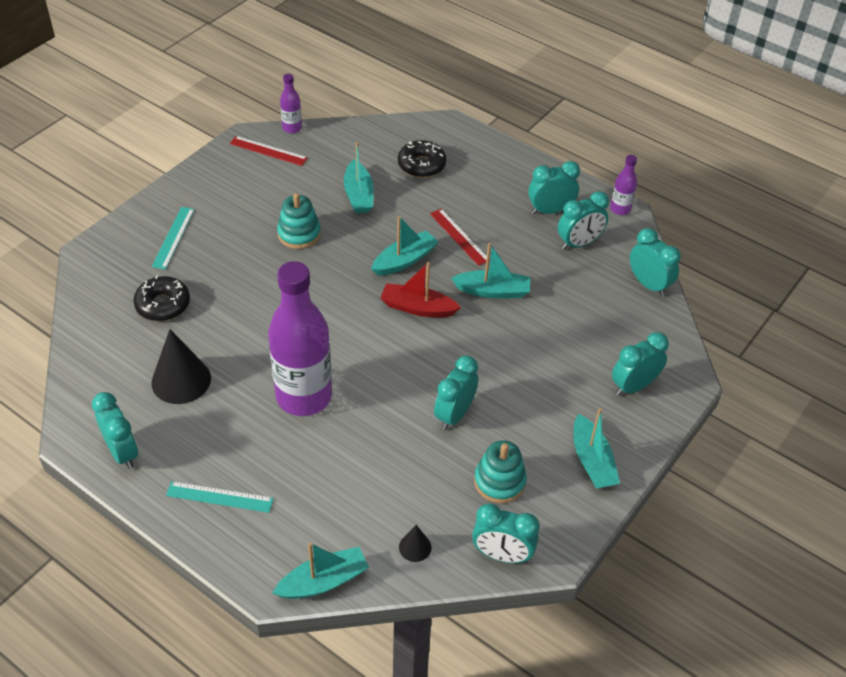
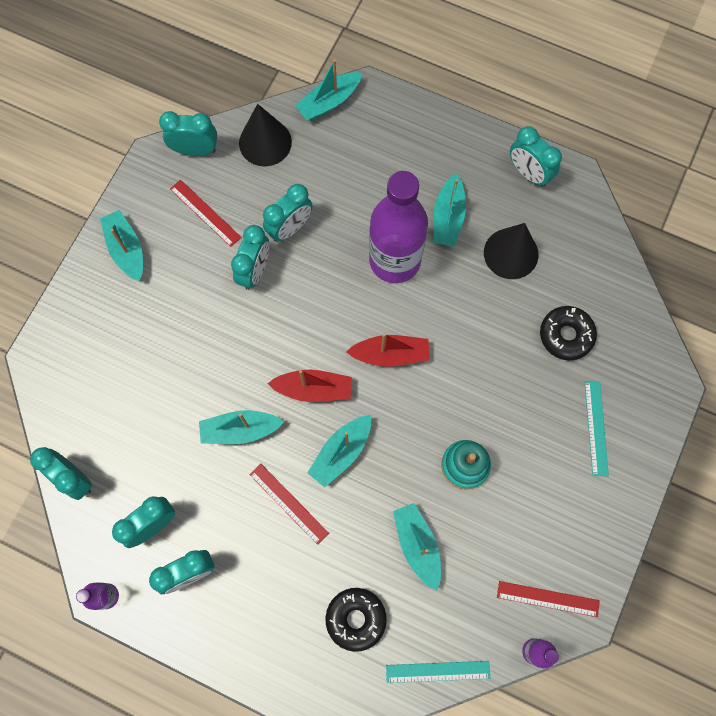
camera: 170 degrees right, 25 degrees up
(220, 497) = (432, 151): turquoise ruler -> turquoise ruler (438, 672)
(231, 425) = (448, 217): none -> turquoise boat
(336, 320) = (390, 354): none -> red boat
(415, 547) = (265, 142): black cone -> black cone, size x2.01
(499, 481) = (205, 213): turquoise stacking toy -> red ruler
(633, 386) = (90, 339): turquoise clock -> turquoise clock (290, 228)

